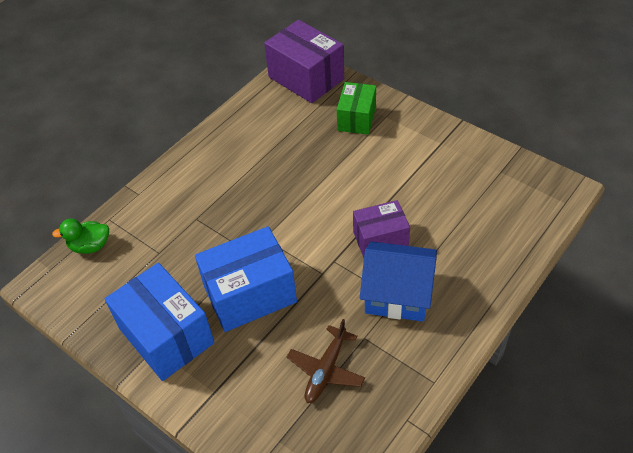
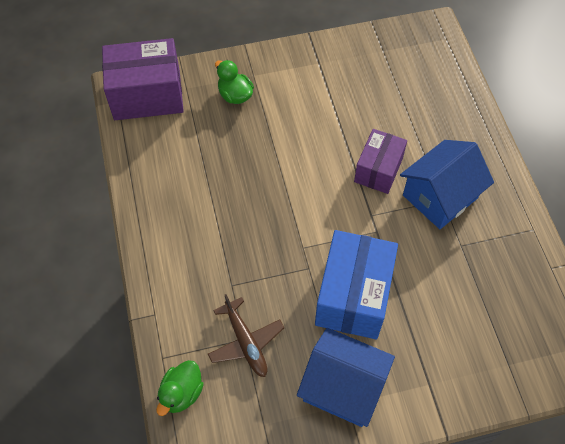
camera: 55 degrees left, 10 degrees up
(166, 335) = (343, 387): blue box -> blue house
(326, 370) = (470, 290): brown plane -> brown plane (246, 342)
(356, 118) = (235, 95): green box -> green duck

